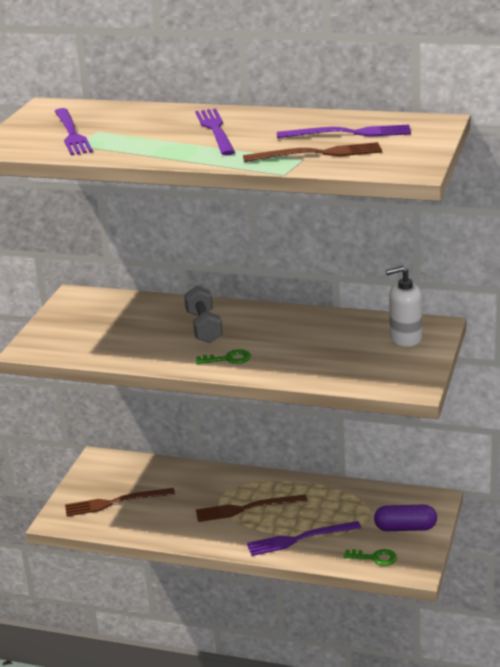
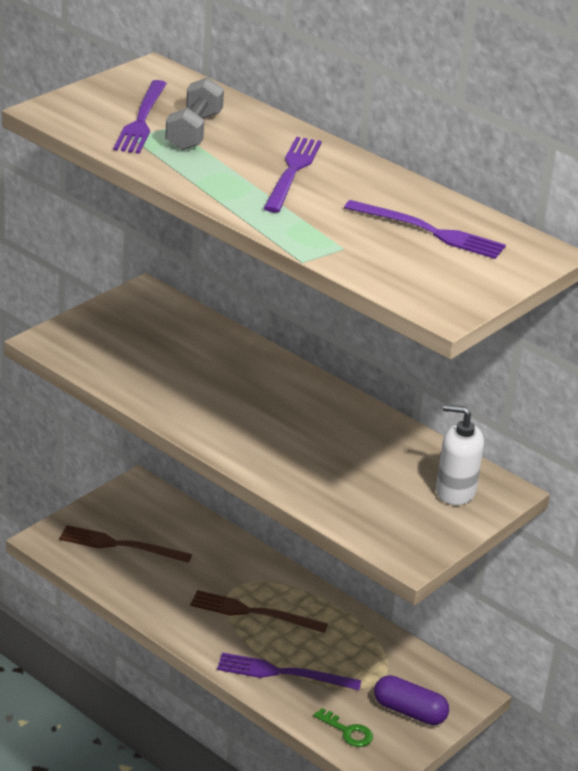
camera: 20 degrees right, 5 degrees up
(204, 327) = (248, 388): grey dumbbell -> grey dumbbell (194, 131)
(228, 359) = (241, 438): green key -> none
(318, 154) = (366, 247): brown fork -> none

